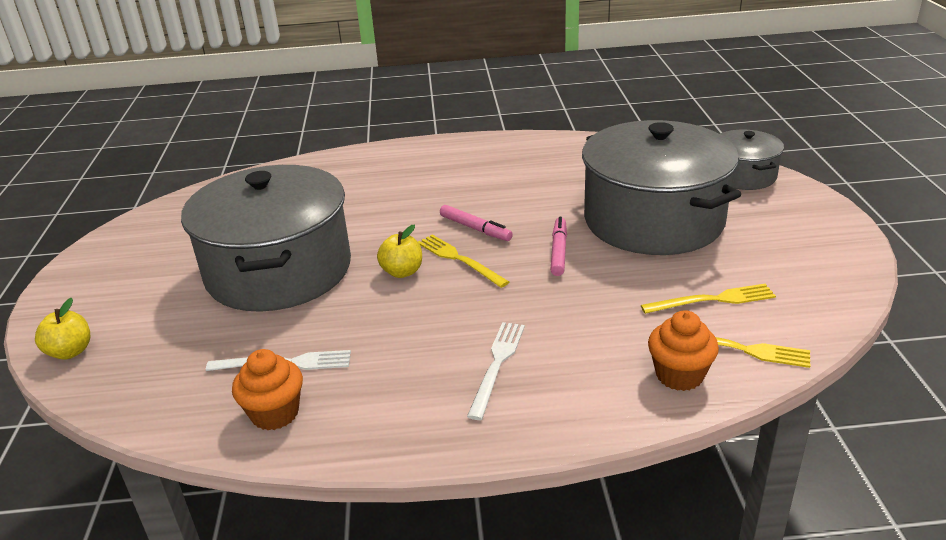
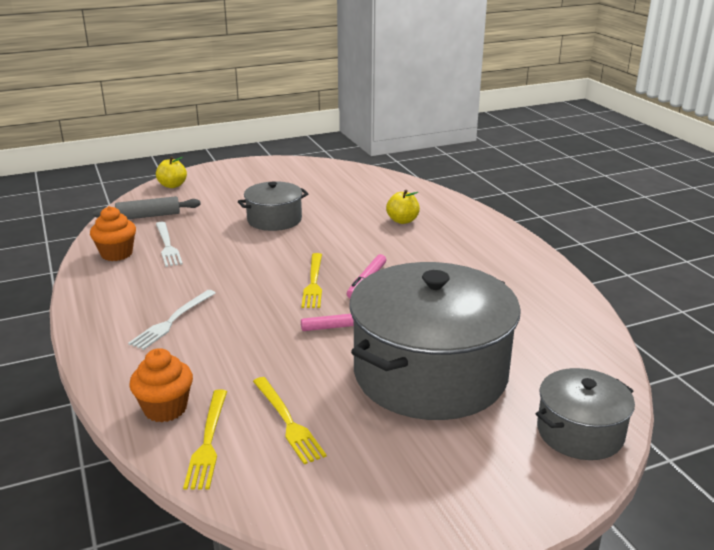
camera: 70 degrees right, 5 degrees down
(166, 379) = (148, 216): none -> grey rolling pin
(278, 270) = (274, 220): grey pot -> grey pot, size x0.50
(402, 272) = (287, 263): yellow apple -> yellow apple (402, 220)
(459, 259) = (313, 282): yellow fork -> yellow fork turned 150 degrees clockwise
(497, 365) = (172, 321): white fork -> white fork turned 120 degrees clockwise

